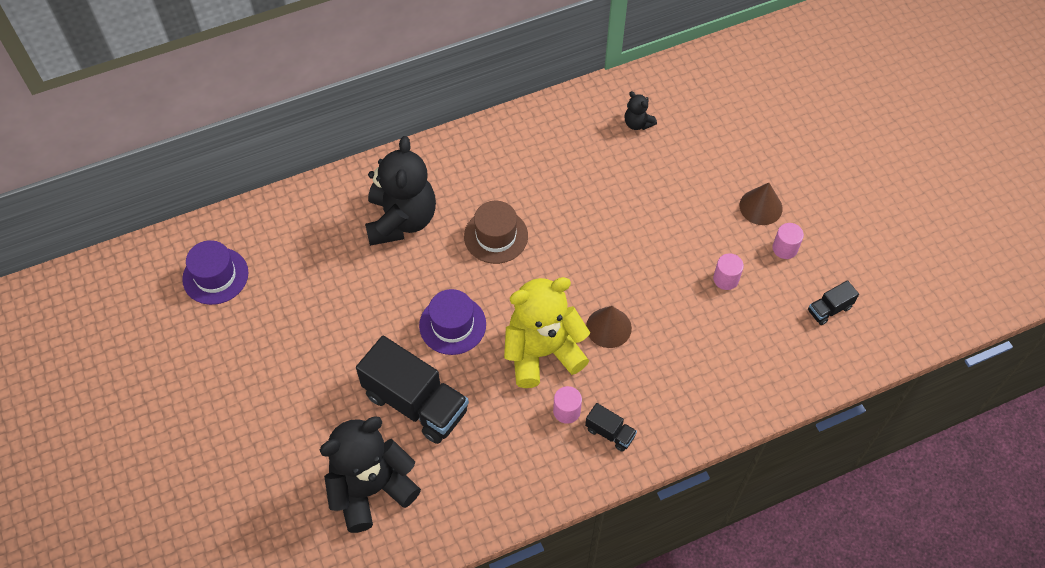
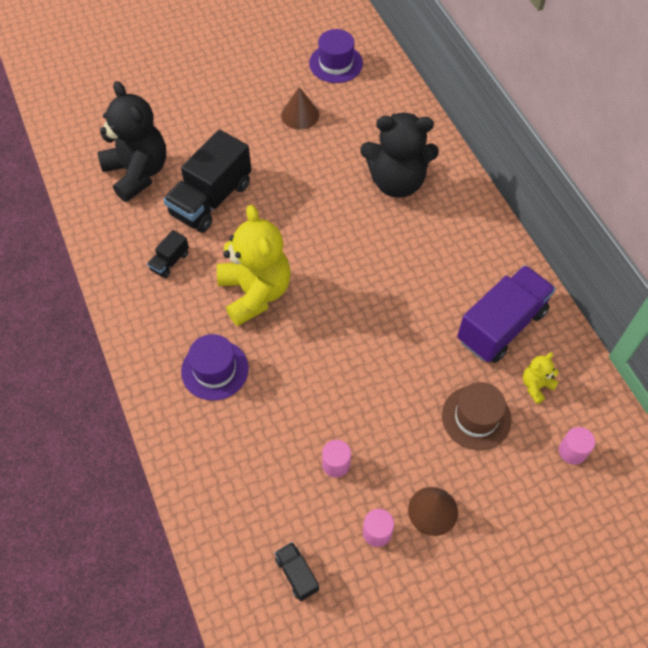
camera: 90 degrees right, 0 degrees up
(452, 325) = (286, 223): purple hat -> purple hat (215, 370)
(496, 236) = (382, 255): brown hat -> brown hat (476, 417)
(566, 411) = (193, 311): pink cylinder -> pink cylinder (572, 451)
(577, 143) = (501, 326): none -> purple truck
(608, 327) = (280, 349): brown cone -> brown cone (300, 115)
(610, 433) = (168, 346): black truck -> black truck (170, 262)
(637, 123) = (536, 386): black teddy bear -> yellow teddy bear

